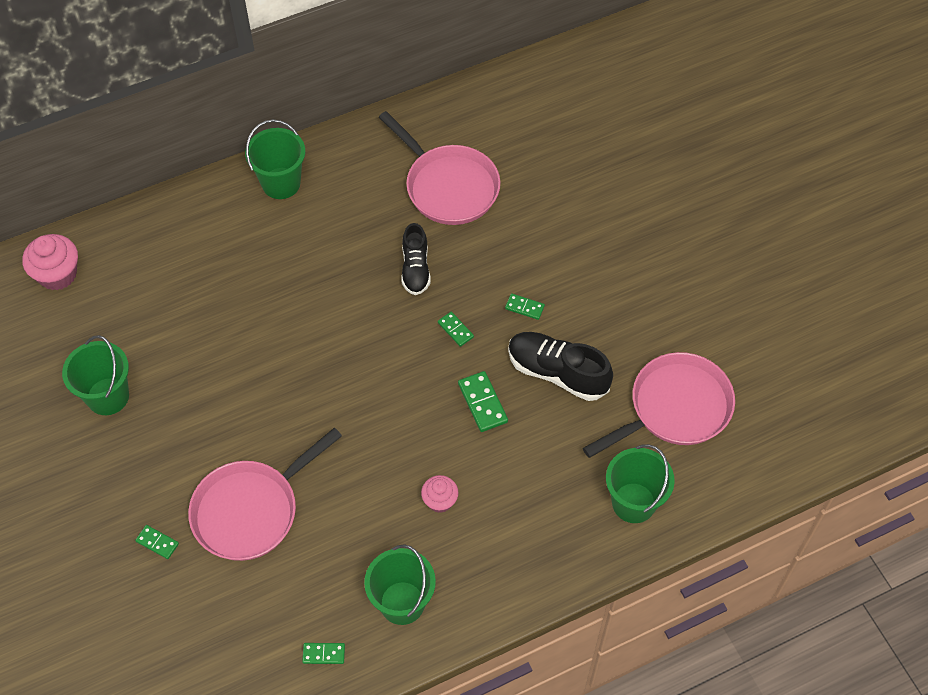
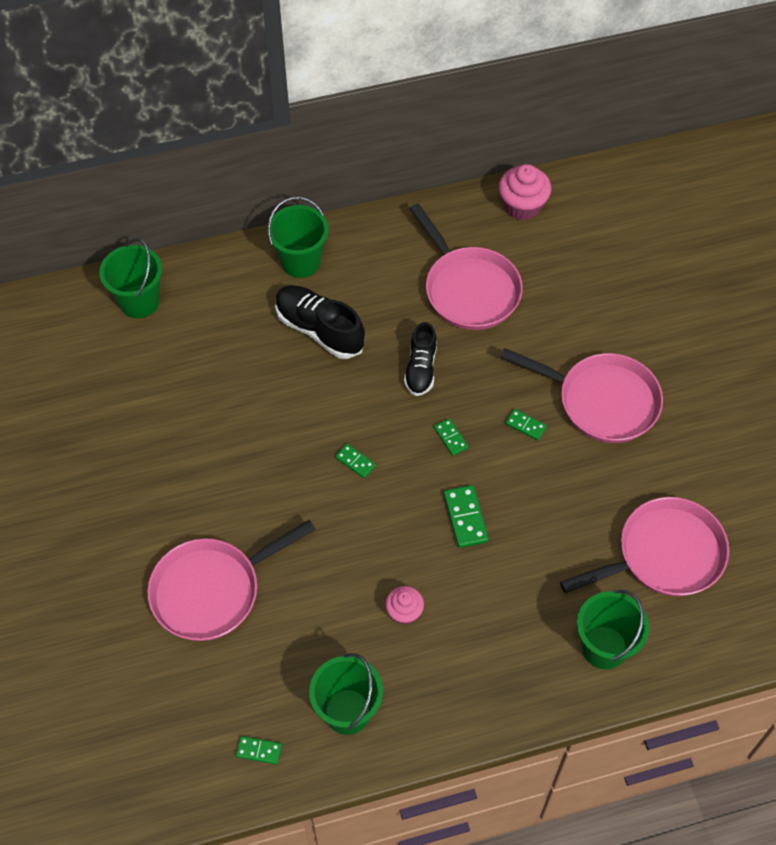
camera: 10 degrees right, 0 degrees up
(57, 274) = (64, 321): pink cupcake -> pink cupcake (522, 206)
(108, 396) = (91, 451): green bucket -> green bucket (139, 301)
(157, 543) = (113, 608): green domino -> green domino (355, 462)
(557, 373) = (548, 498): black shoe -> black shoe (319, 330)
(592, 273) = (601, 401): none -> pink pan

